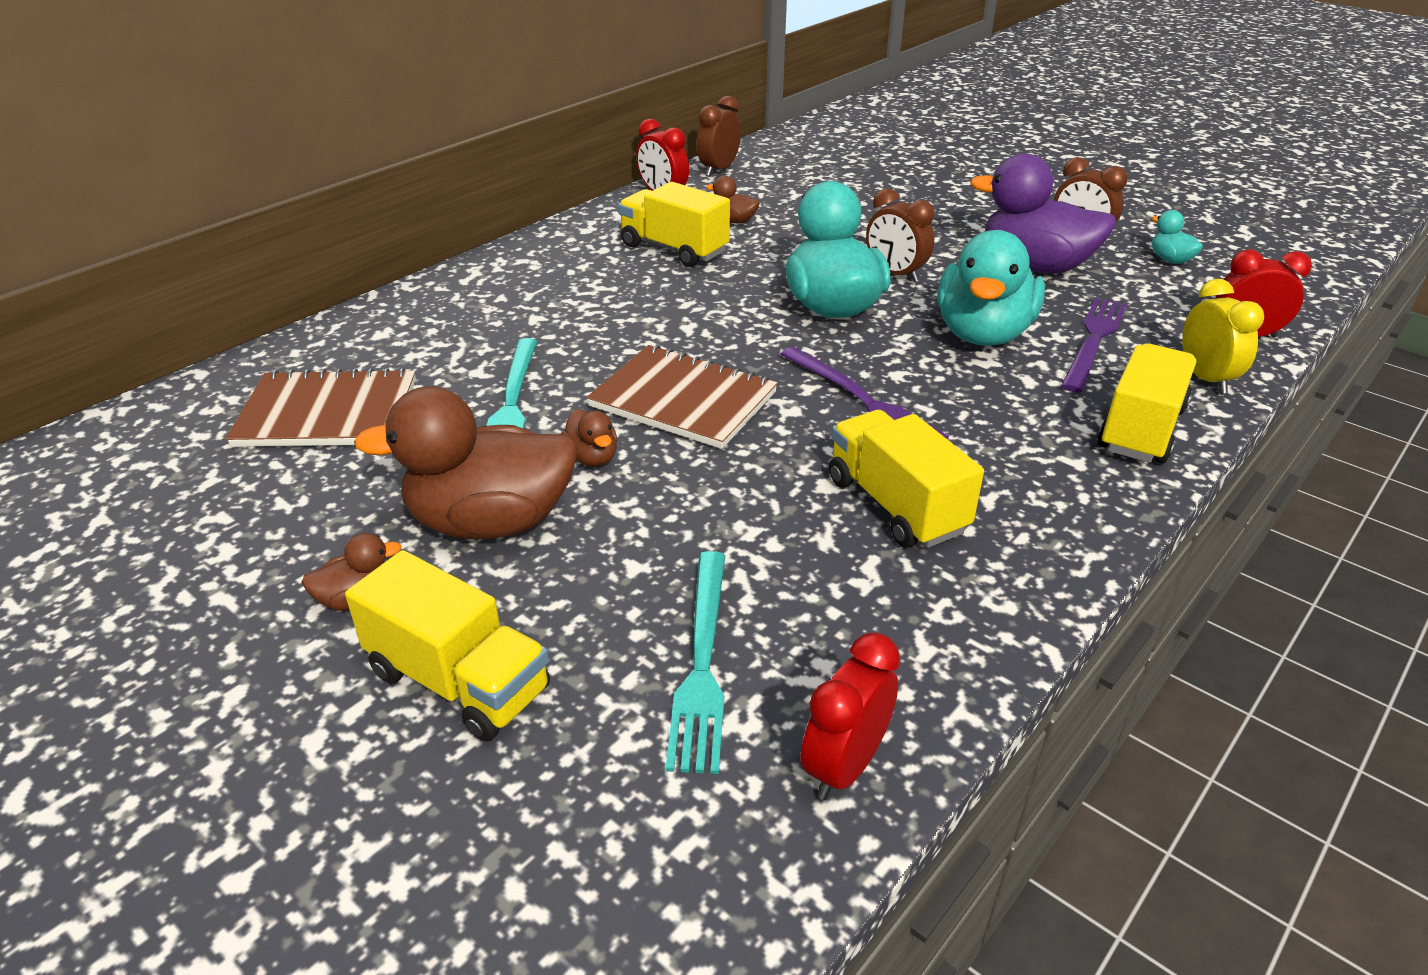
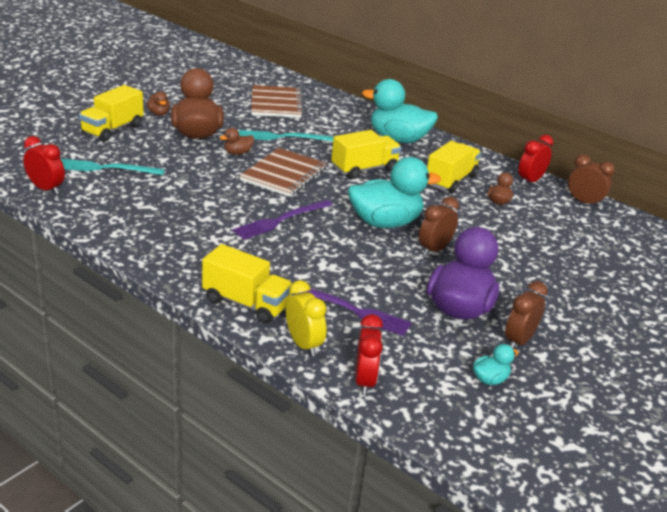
camera: 85 degrees right, 5 degrees down
(896, 505) = (190, 218): yellow truck -> yellow truck (364, 169)
(983, 334) = (356, 269): turquoise duck -> turquoise duck (398, 139)
(1205, 378) = (303, 344): yellow clock -> yellow clock turned 105 degrees counterclockwise

